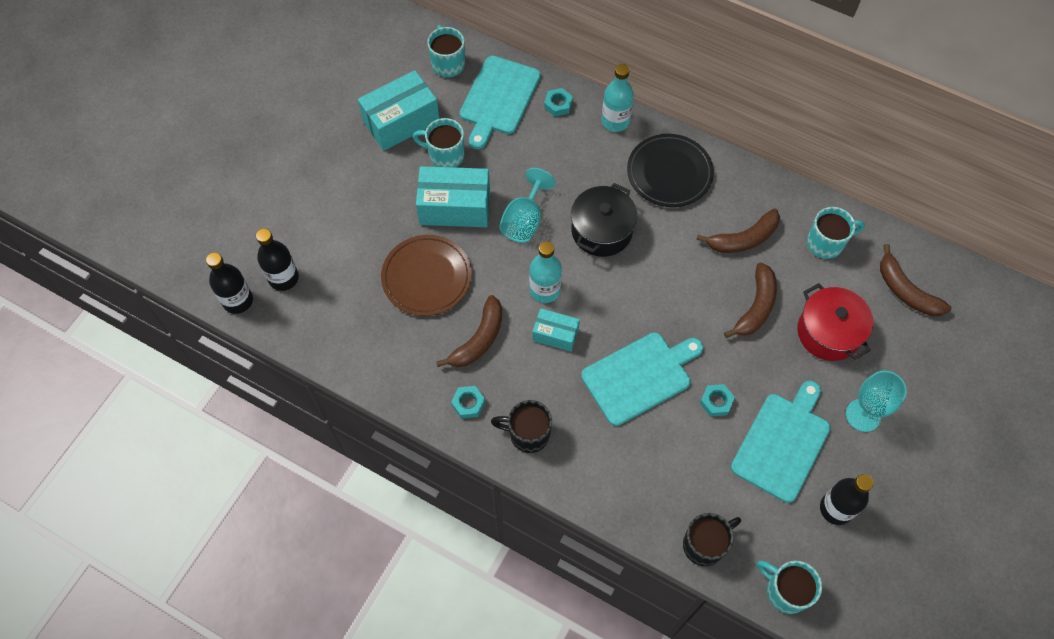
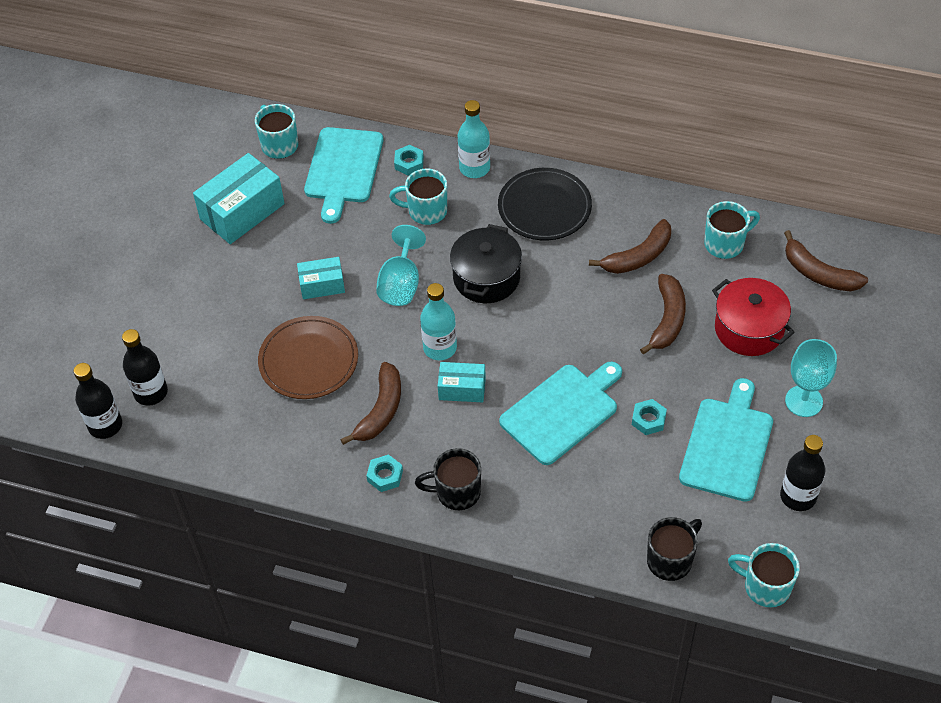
camera: 10 degrees left, 10 degrees down
(445, 155) = (299, 236): turquoise mug -> turquoise mug (426, 211)
(455, 207) = (322, 285): turquoise box -> turquoise box, size x0.57

